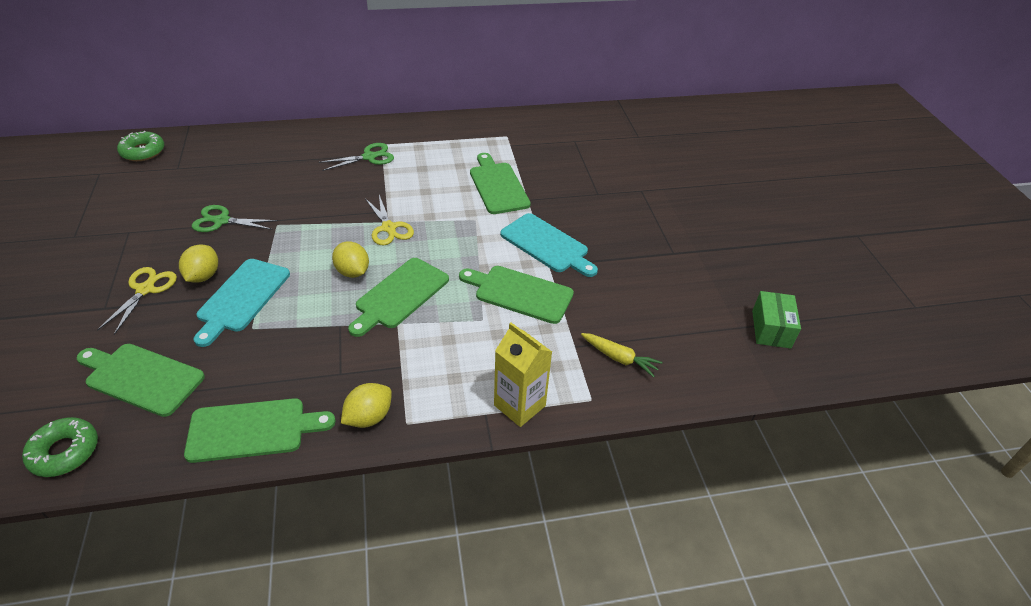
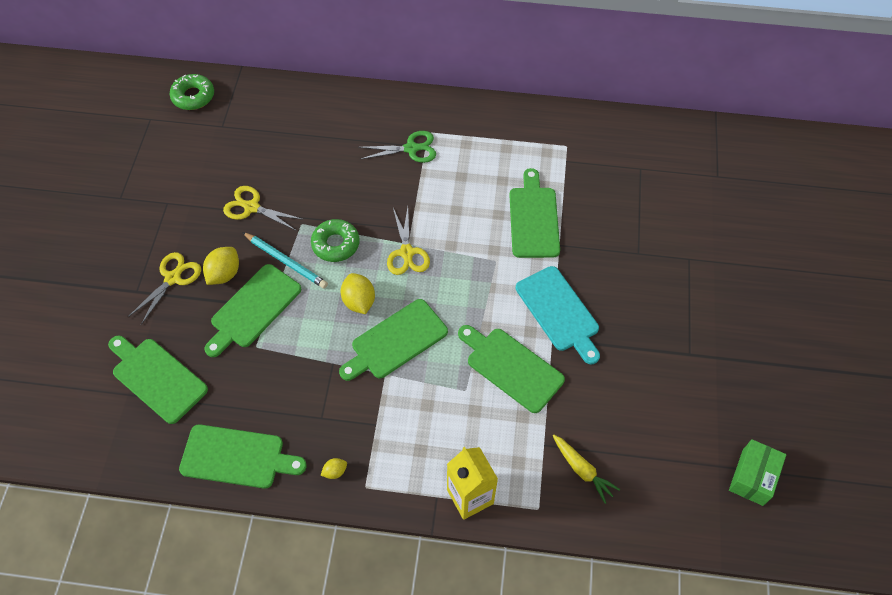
camera: 20 degrees right, 15 degrees up
(64, 452) = (90, 437): green donut -> green donut (335, 244)
(222, 221) = (252, 207): green scissors -> yellow scissors
(241, 298) = (253, 309): turquoise cutting board -> green cutting board
(268, 255) = (285, 261): none -> turquoise pencil
(369, 417) = (335, 471): yellow lemon -> yellow lemon, size x0.53

